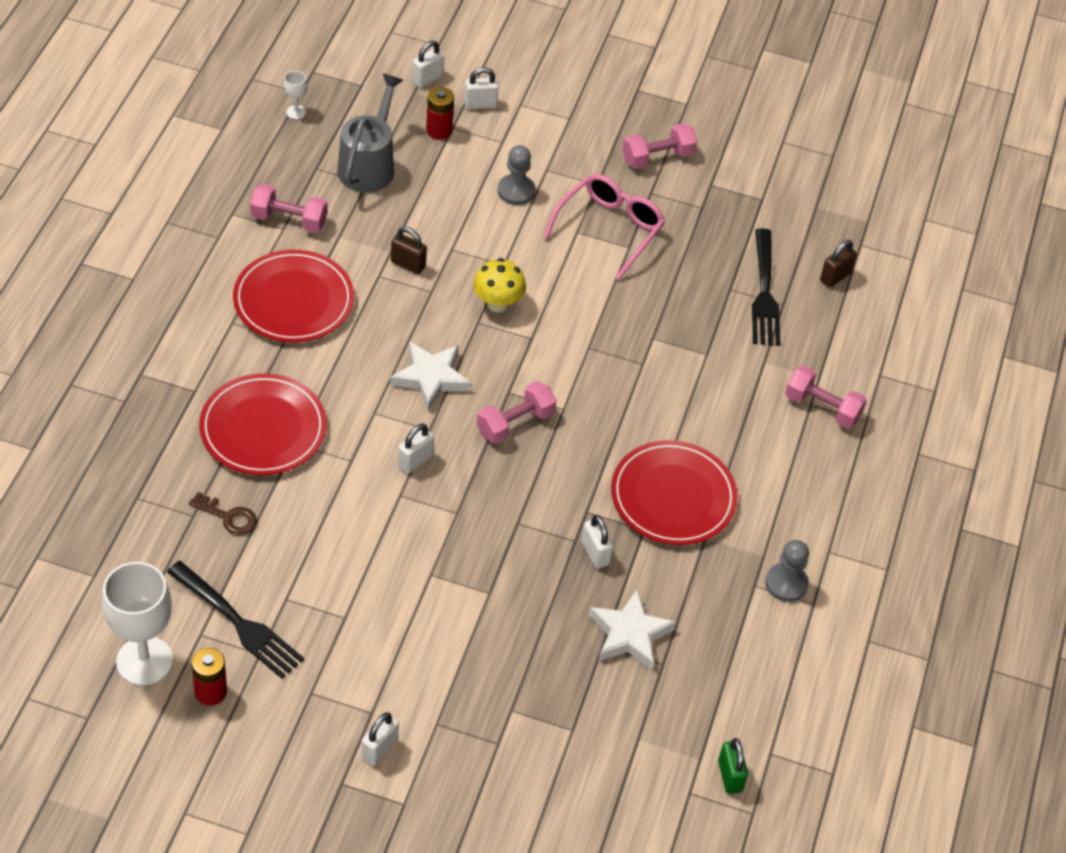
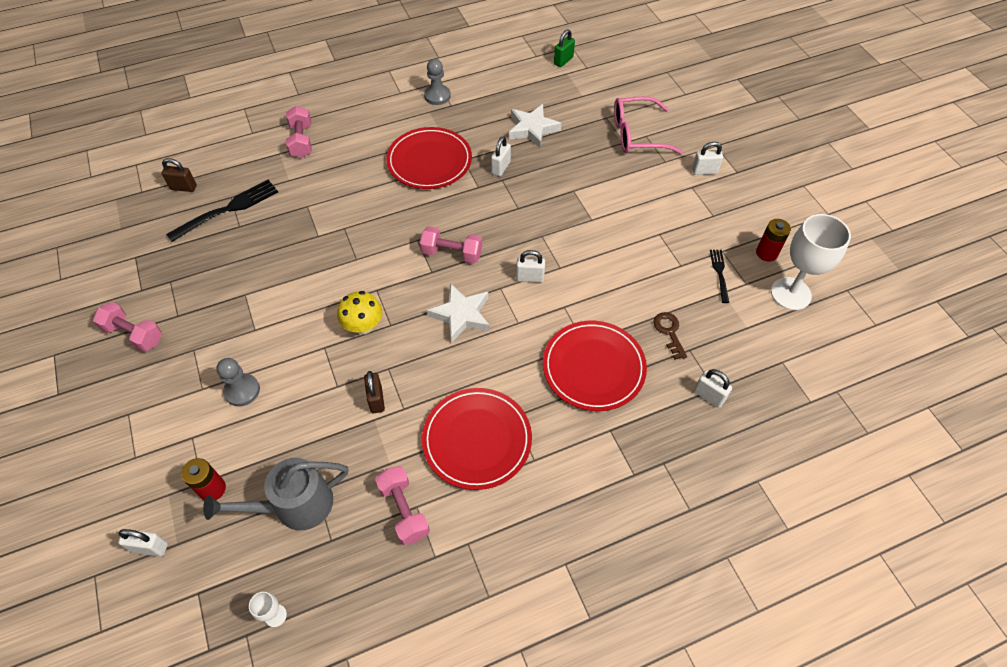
camera: 125 degrees left, 5 degrees up
(238, 622) = (719, 273): black fork -> black fork, size x0.55
(480, 104) = (156, 484): white padlock -> white padlock (709, 396)
(609, 229) = (236, 314): pink glasses -> pink glasses (637, 134)

